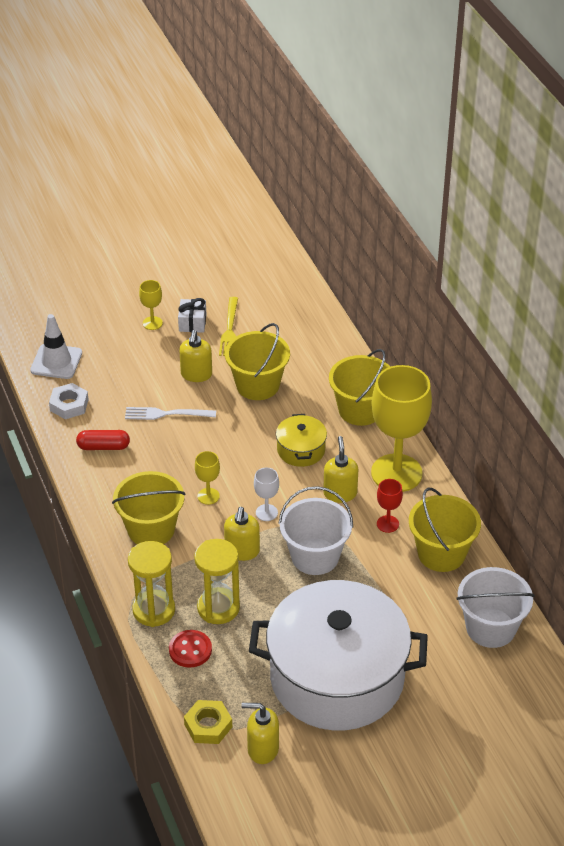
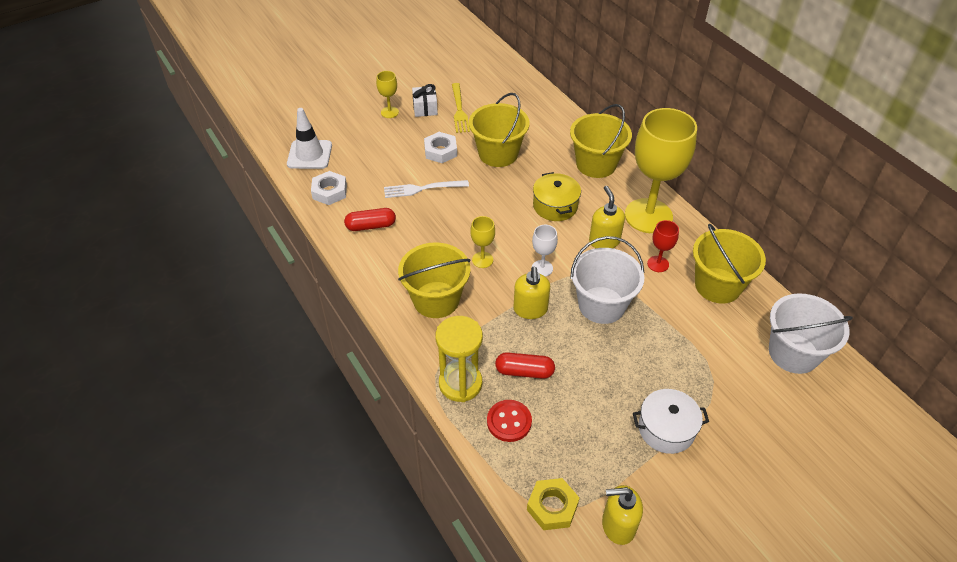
camera: 10 degrees left, 5 degrees up
(196, 374) = (440, 151): yellow soap dispenser -> white nut
(218, 608) = (524, 371): yellow hourglass -> red capsule
(337, 677) = (666, 429): white pot -> white pot, size x0.41

